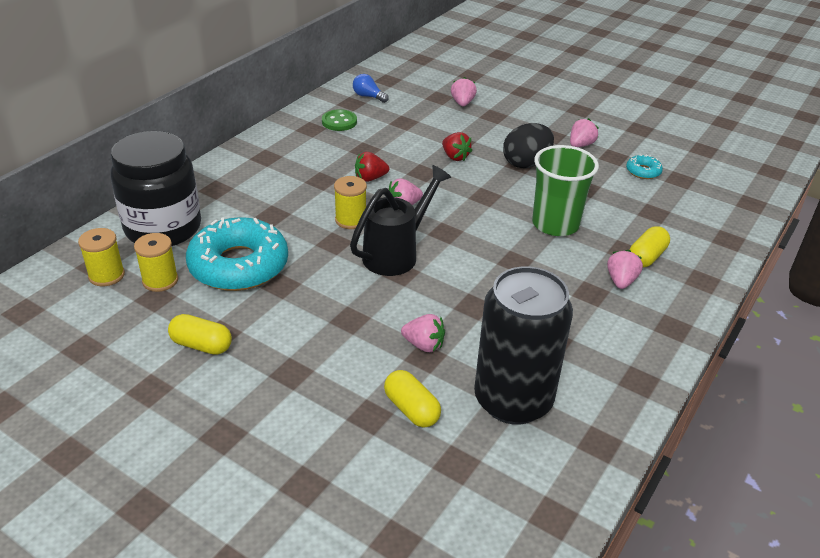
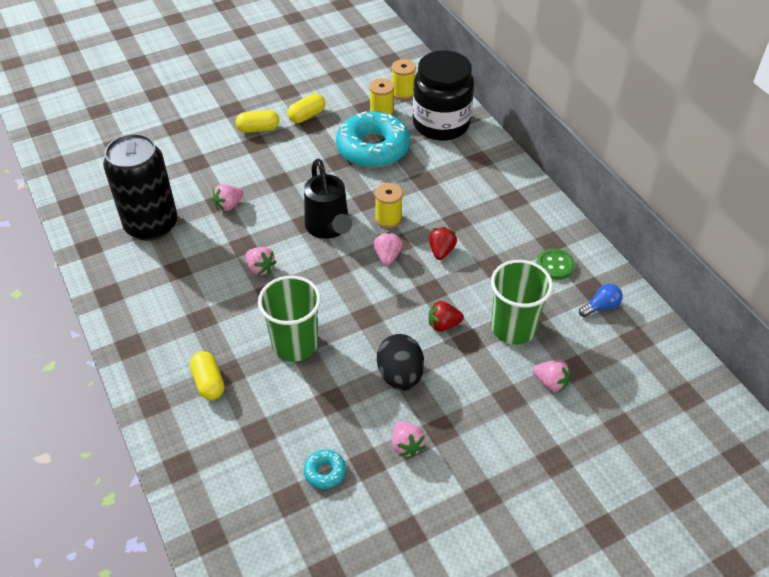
camera: 120 degrees right, 10 degrees up
(411, 409) = (185, 180): yellow capsule -> yellow capsule (258, 129)
(426, 126) = (513, 328): none -> green cup
(621, 281) = (197, 345): pink strawberry -> pink strawberry (260, 268)

